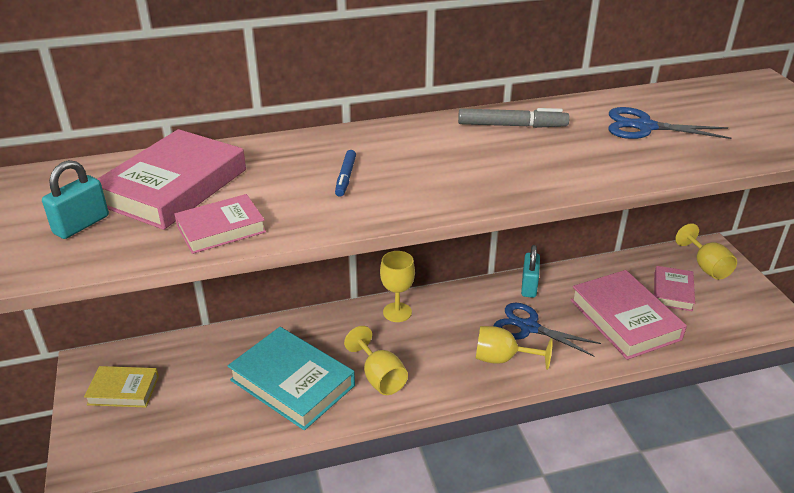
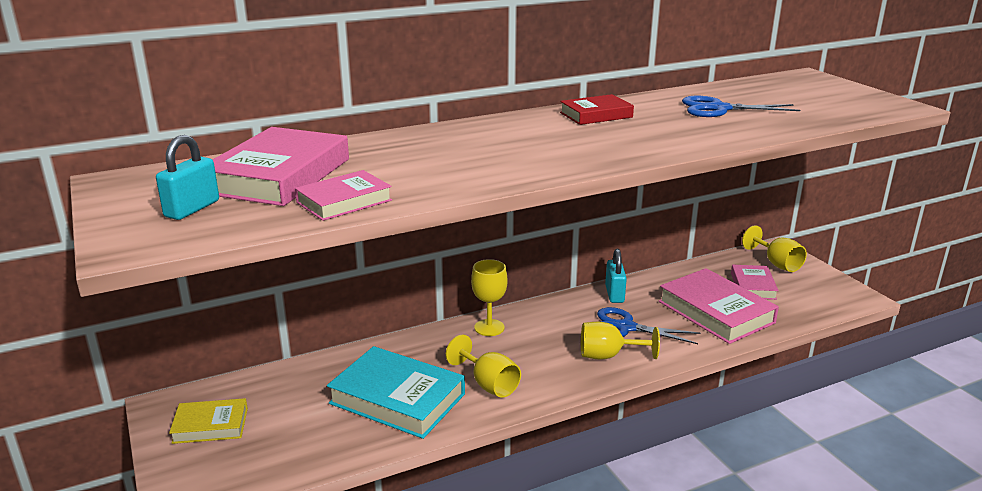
camera: 10 degrees left, 10 degrees down
(346, 177) = (453, 158): blue marker -> none
(511, 125) = (596, 115): grey marker -> red book

